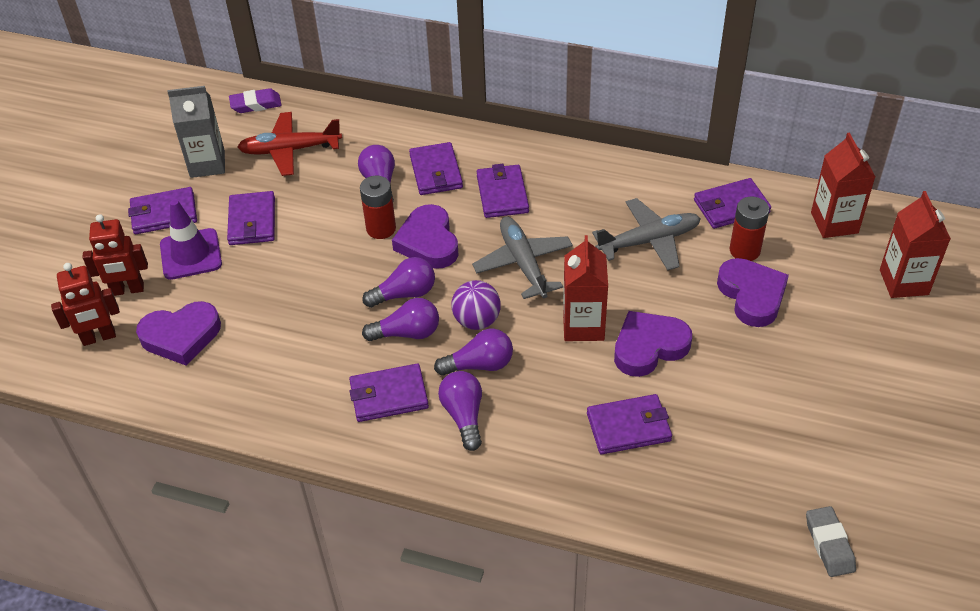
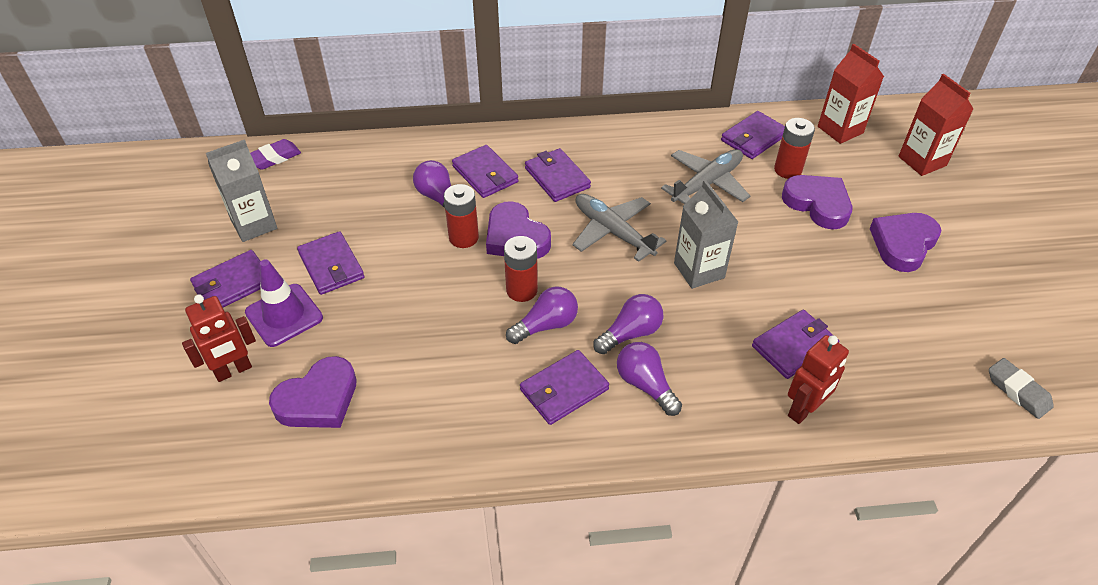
camera: 25 degrees left, 0 degrees up
(99, 337) = (226, 430): red robot -> red robot (804, 410)
(290, 150) = (333, 190): red plane -> none
(404, 294) = (522, 290): purple light bulb -> red battery
(477, 320) = (603, 294): purple ball -> none
(583, 326) = (699, 270): red carton -> grey carton
(649, 347) = (765, 272): purple heart -> purple heart (903, 244)

